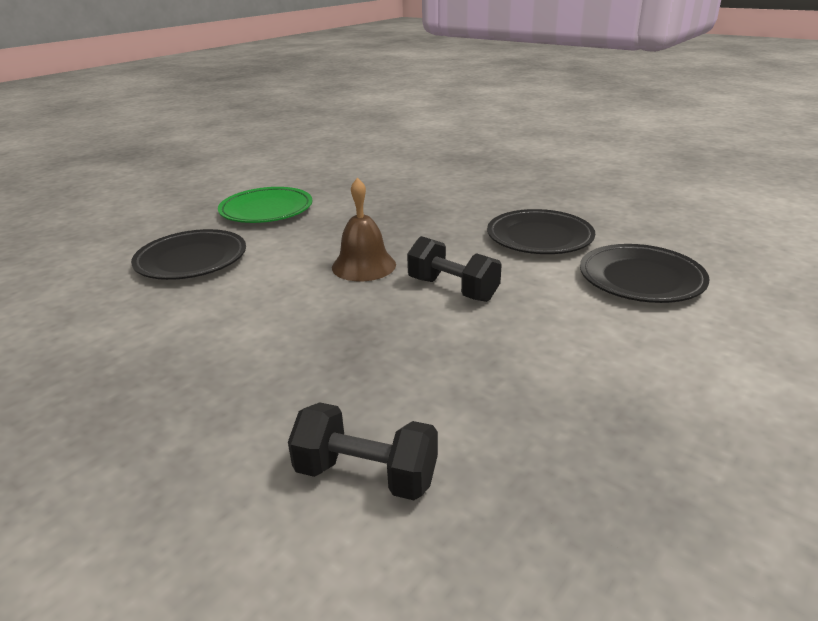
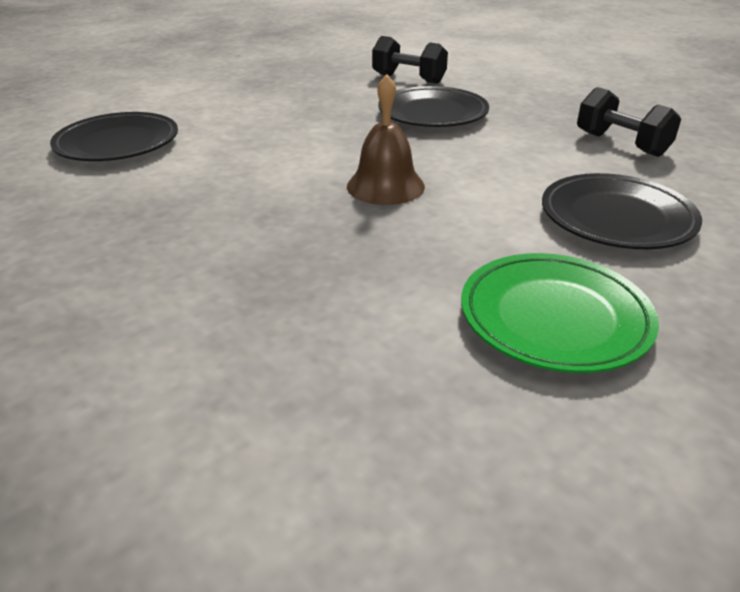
camera: 170 degrees left, 5 degrees up
(452, 289) = (302, 152): black dumbbell -> black dumbbell (621, 144)
(539, 237) = (145, 198): black plate -> black plate (432, 113)

